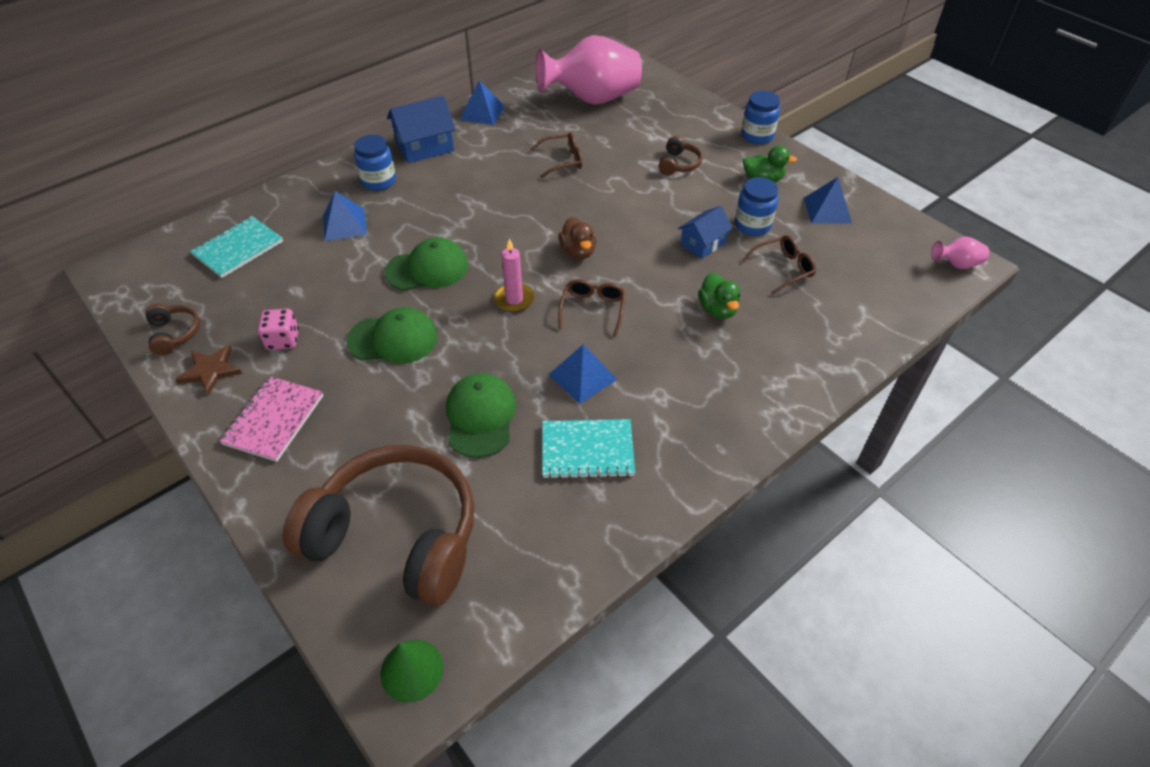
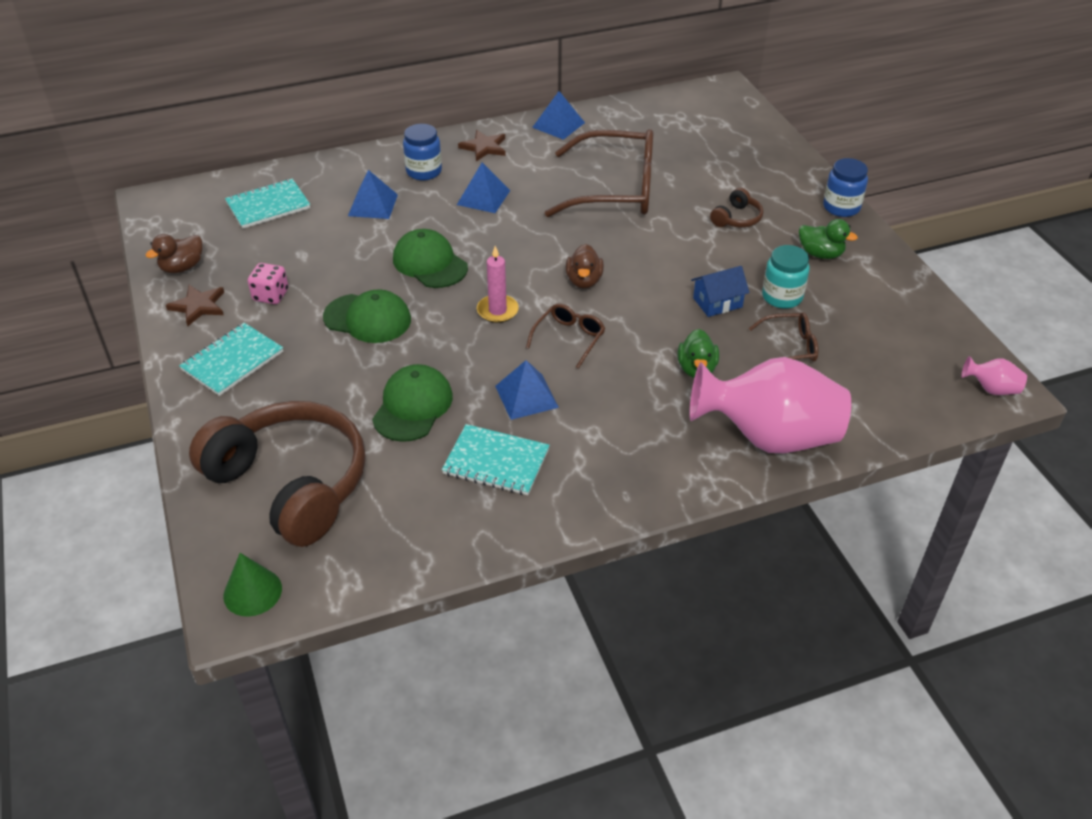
camera: 20 degrees right, 5 degrees down
(174, 334) = (182, 267): brown headphones -> brown duck
(274, 420) = (232, 361): pink notebook -> turquoise notebook
(425, 147) = (484, 147): blue house -> brown star
(427, 269) = (430, 263): green cap -> green cap turned 135 degrees counterclockwise
(562, 161) = (615, 189): brown glasses -> brown glasses, size x2.16
(592, 99) = (680, 134): pink vase -> pink vase (768, 437)
(752, 225) = (782, 297): blue jar -> turquoise jar
(827, 210) = (875, 300): blue pyramid -> blue pyramid (483, 197)

